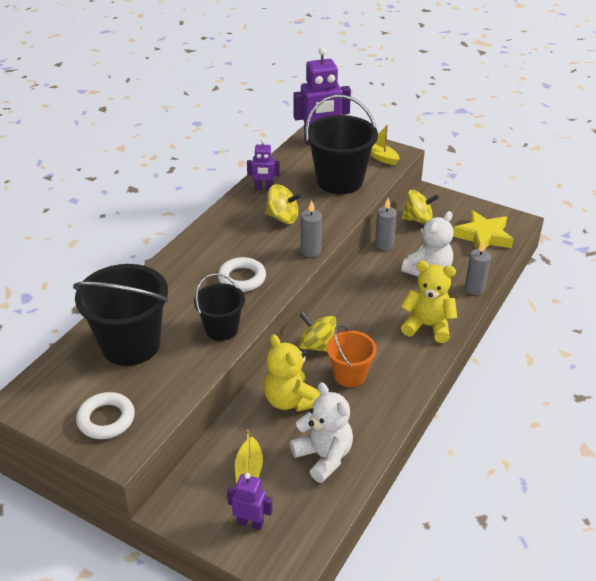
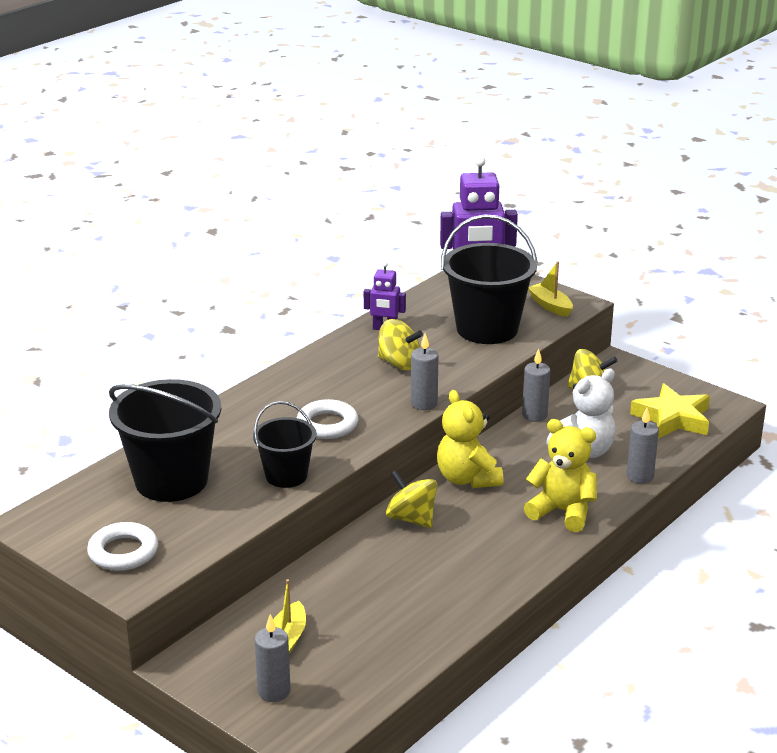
camera: 10 degrees right, 10 degrees down
(250, 523) = (274, 691): purple robot -> grey candle
(290, 400) = (359, 573): yellow teddy bear -> yellow teddy bear (467, 479)
(323, 457) = (384, 636): white teddy bear -> none
(349, 375) = (443, 554): orange bucket -> none

